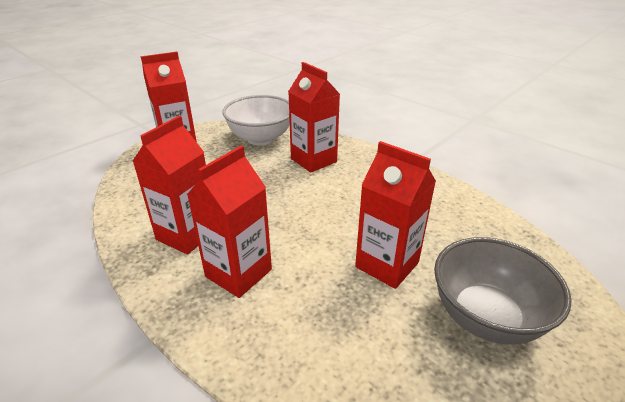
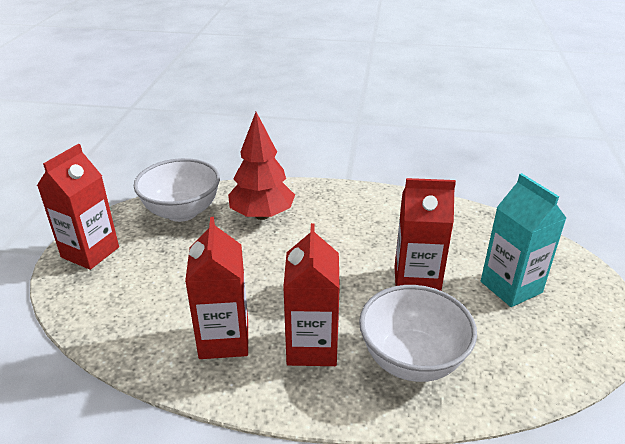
camera: 35 degrees left, 0 degrees up
(307, 330) = (412, 360): none -> white bowl
(313, 160) = (262, 215): red carton -> red tree
(485, 317) = (511, 287): grey bowl -> turquoise carton

